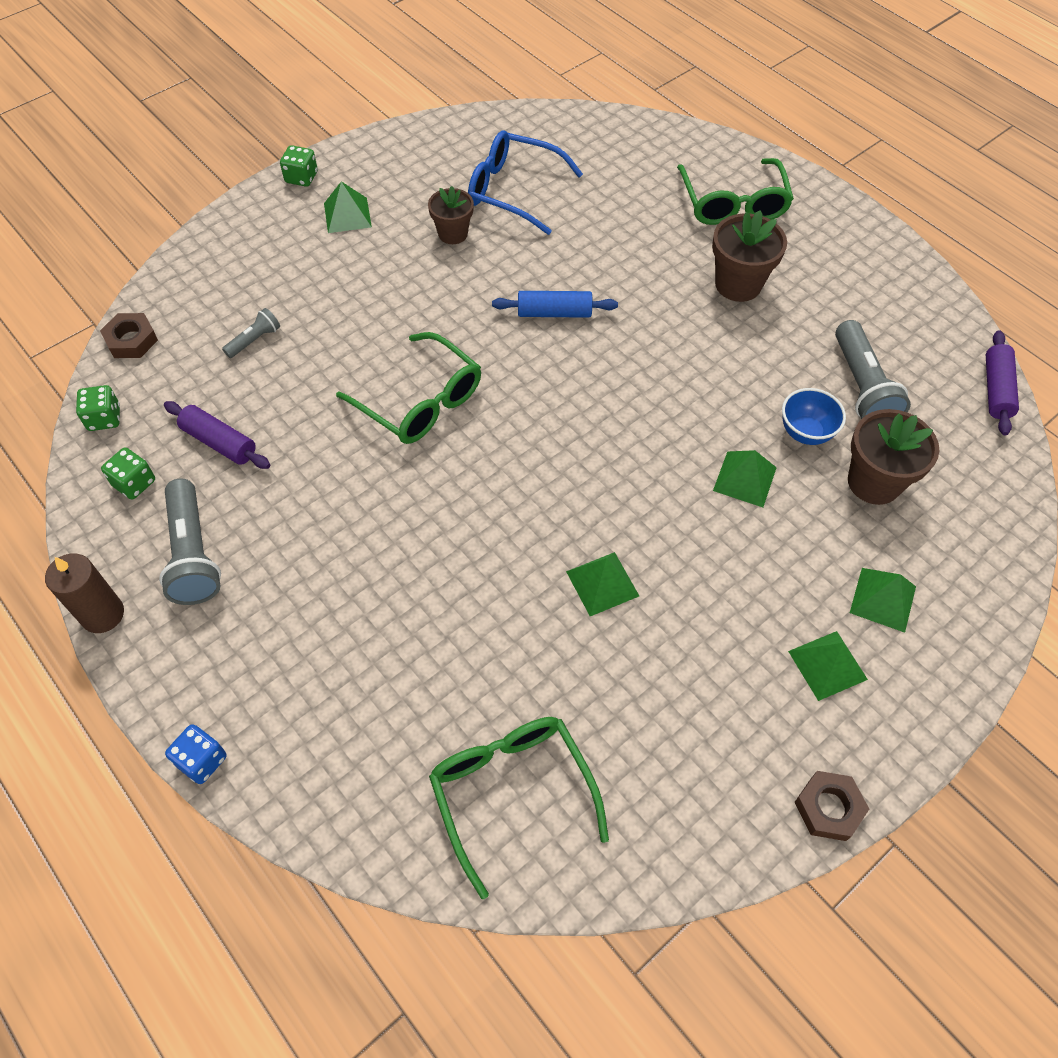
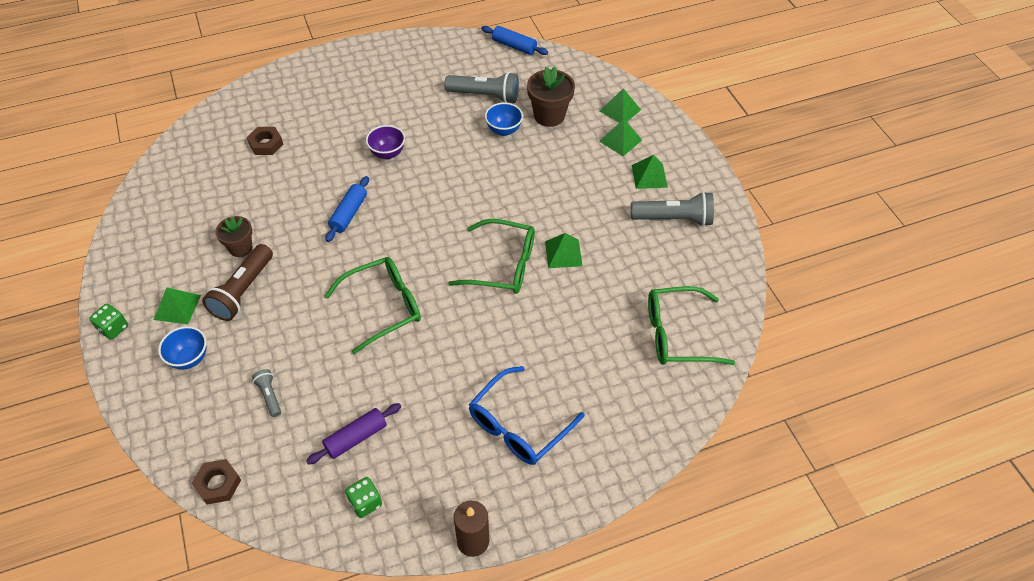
camera: 70 degrees left, 5 degrees down
(104, 418) = (290, 516): green dice -> none
(193, 554) = (447, 472): grey flashlight -> grey flashlight (674, 218)
(202, 760) = (607, 494): blue dice -> none
(283, 253) = (189, 358): none -> blue bowl
(391, 260) = (243, 291): none -> brown flashlight
(513, 191) = (222, 202): blue glasses -> blue glasses (518, 425)
(680, 315) = (387, 153): none -> purple bowl
(733, 203) = (312, 97): green glasses -> green glasses (502, 265)
(738, 284) = (379, 119): brown flower pot -> none
(744, 479) = (522, 167): green pyramid -> green pyramid (620, 110)
(828, 808) = (724, 205): brown nut -> brown nut (266, 144)
(996, 389) = (514, 46): purple rolling pin -> blue rolling pin

